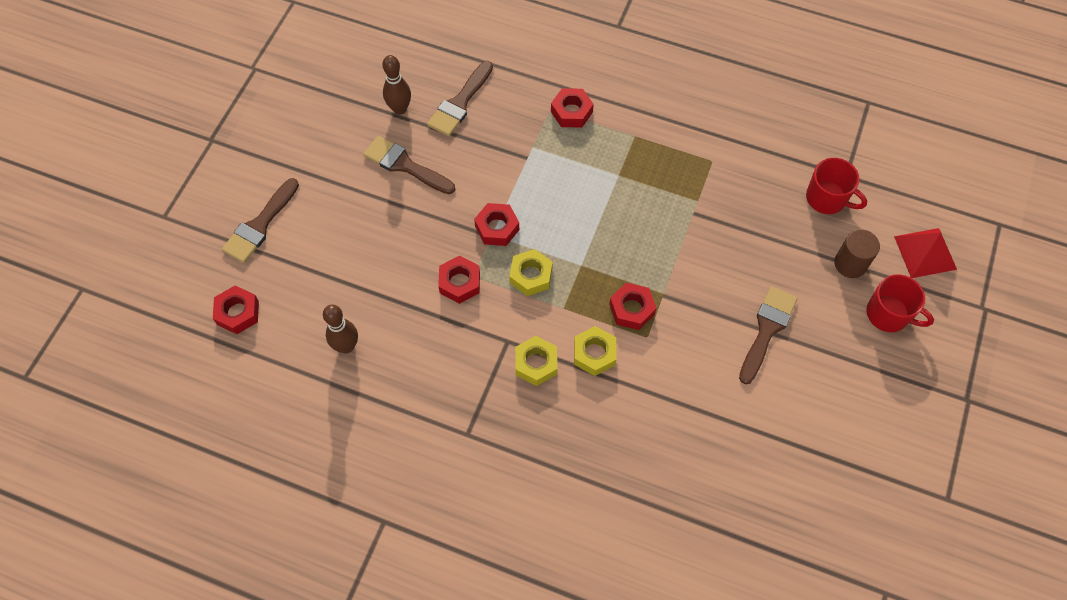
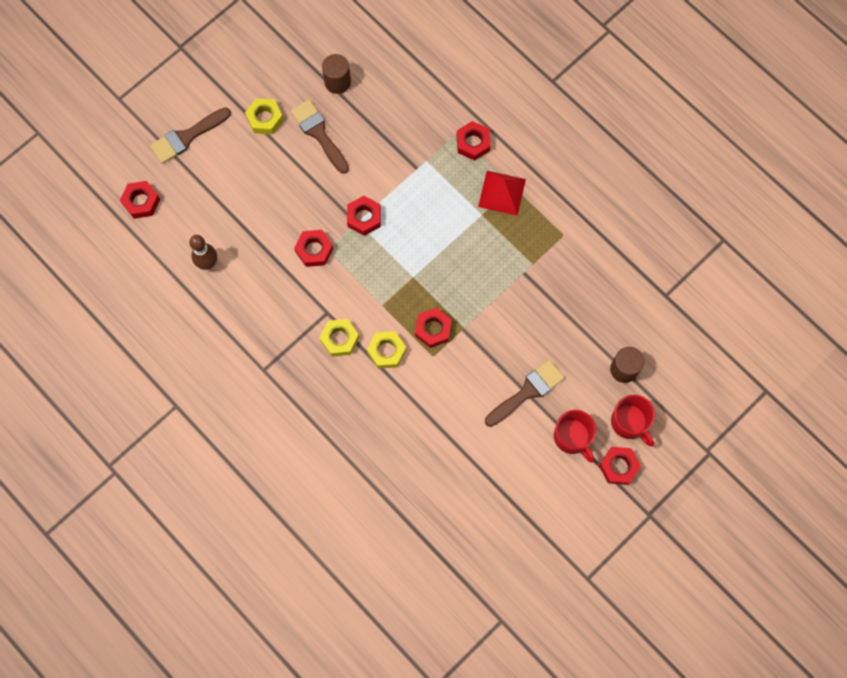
camera: 25 degrees right, 10 degrees up
(400, 109) = (337, 82): brown bowling pin -> brown cylinder
(460, 103) = (387, 97): brown brush -> none
(531, 275) = (370, 268): yellow nut -> yellow nut (265, 119)
(827, 198) = (638, 307): red mug -> red mug (572, 437)
(905, 364) = (618, 466): none -> red nut
(925, 252) = (690, 387): red pyramid -> red pyramid (502, 193)

